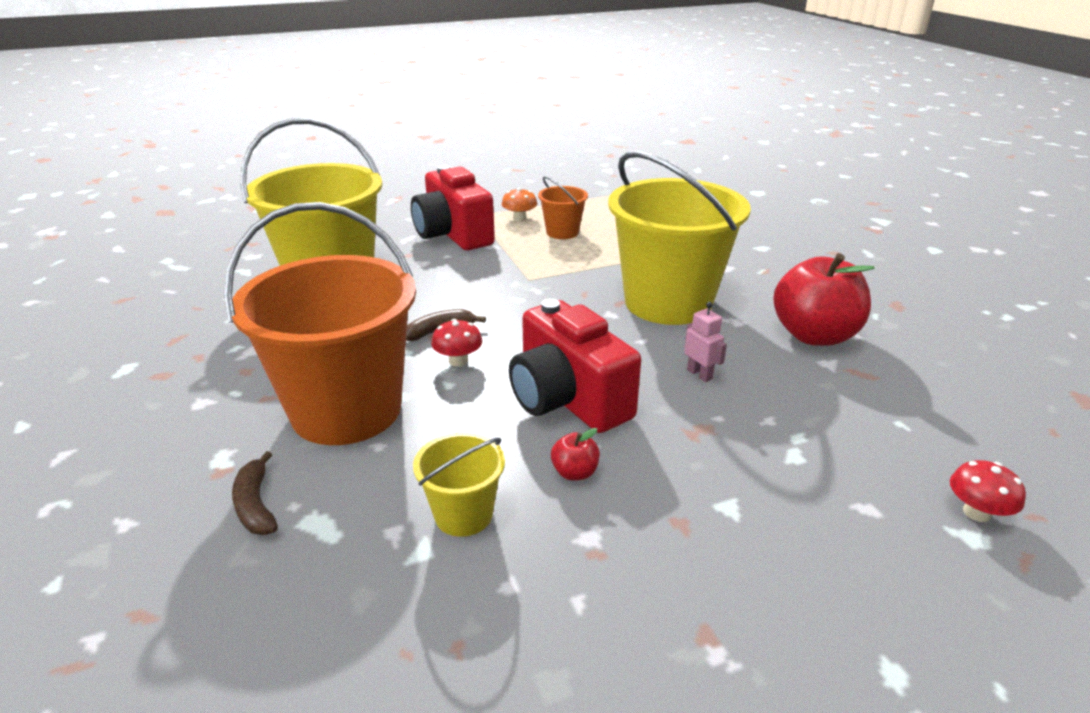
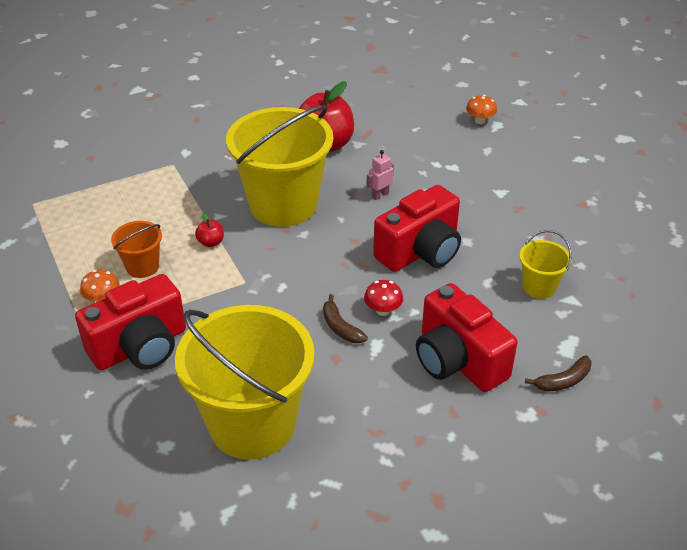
camera: 95 degrees left, 10 degrees up
(346, 410) = (458, 360): orange bucket -> red camera
(575, 472) = (491, 246): red apple -> red apple (211, 242)
(976, 512) = (480, 120): red mushroom -> orange mushroom

